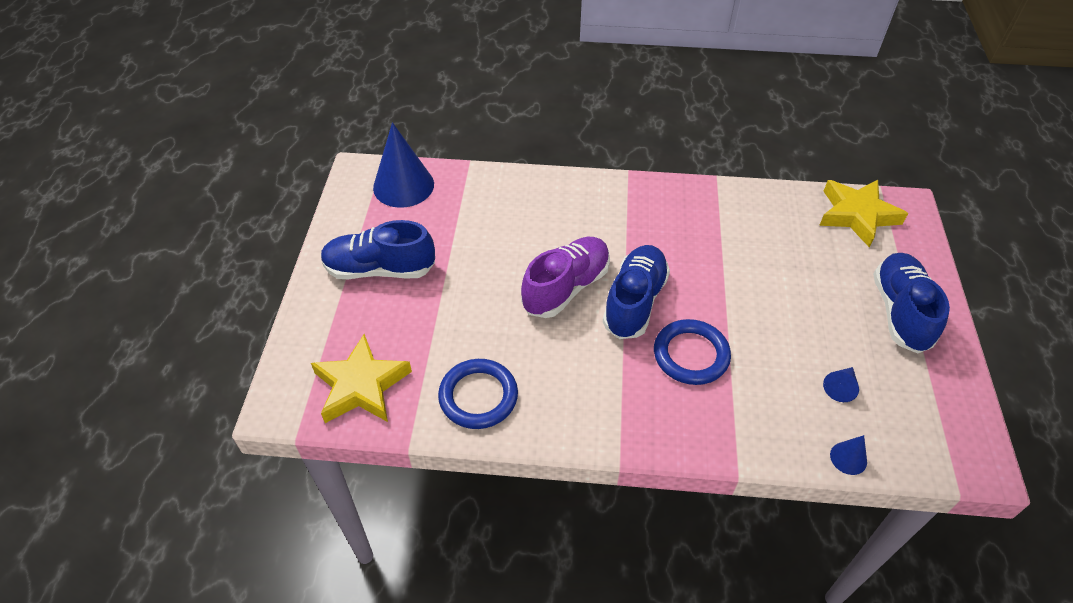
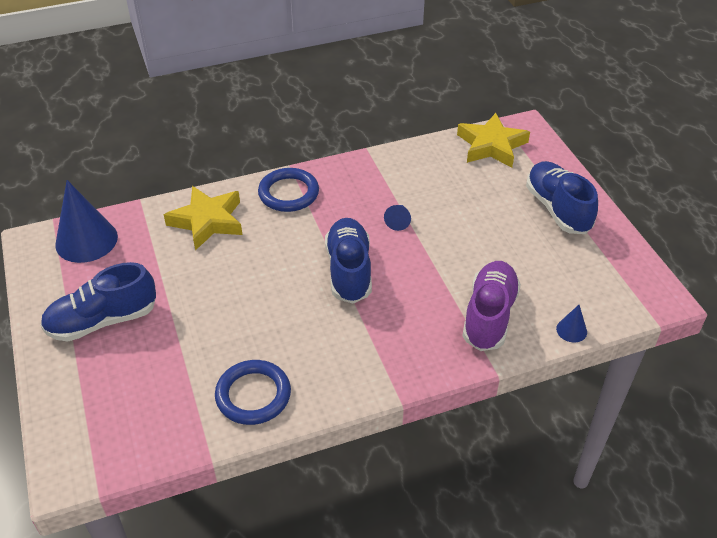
camera: 25 degrees left, 5 degrees down
(361, 386) = (139, 426): yellow star -> yellow star (207, 221)
(566, 287) = (284, 279): purple shoe -> purple shoe (489, 316)
(691, 355) = (416, 296): blue ring -> blue ring (288, 193)
(840, 387) = (541, 280): blue cone -> blue cone (398, 221)

